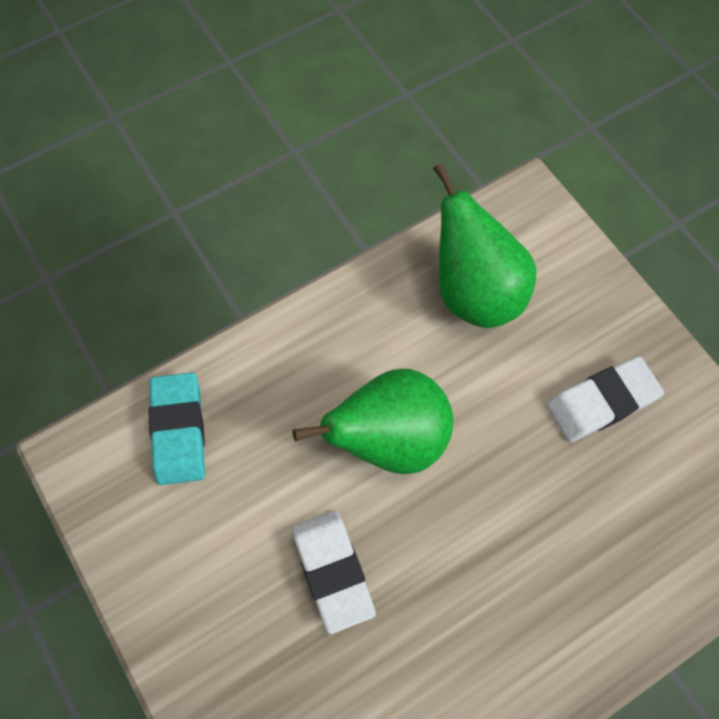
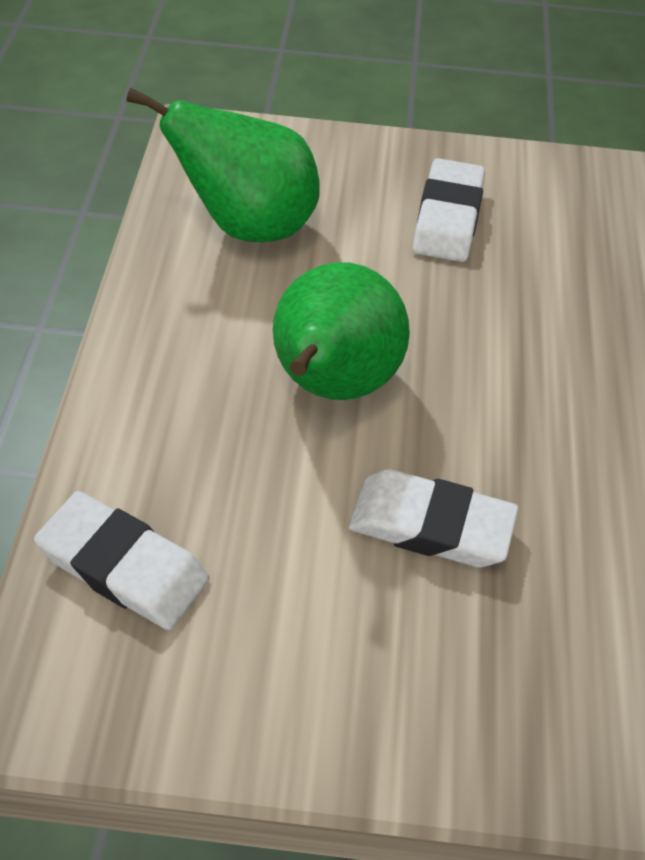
camera: 55 degrees left, 15 degrees down
(178, 431) = (123, 566): turquoise eraser -> white eraser

